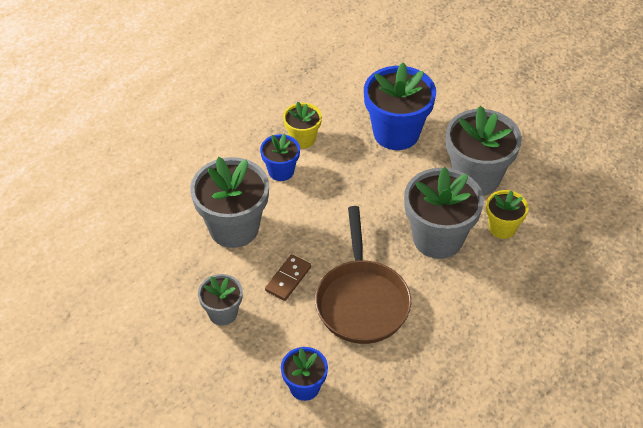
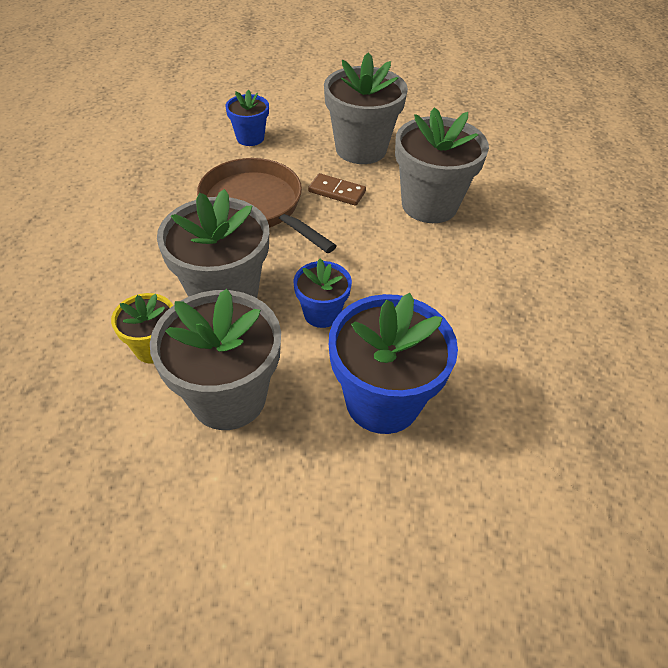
camera: 140 degrees right, 0 degrees up
(223, 313) = (361, 149): grey flower pot -> grey flower pot, size x1.84
(281, 171) = (454, 275): blue flower pot -> blue flower pot (322, 313)
(288, 279) = (337, 192): brown domino -> brown domino turned 60 degrees counterclockwise
(302, 139) = (477, 323): yellow flower pot -> none

